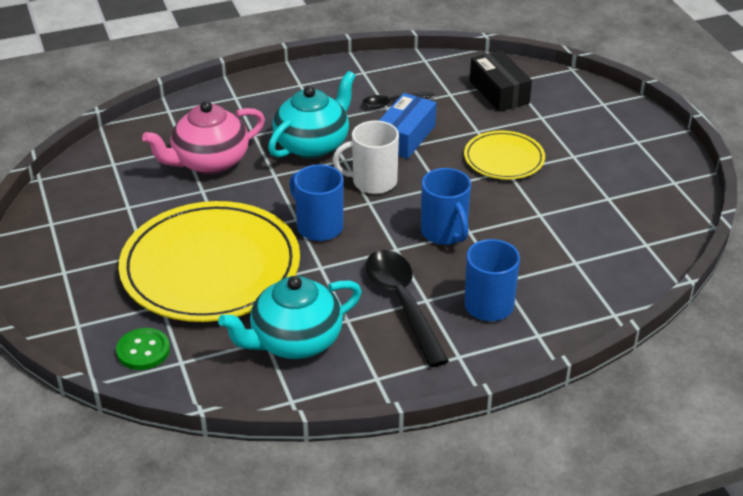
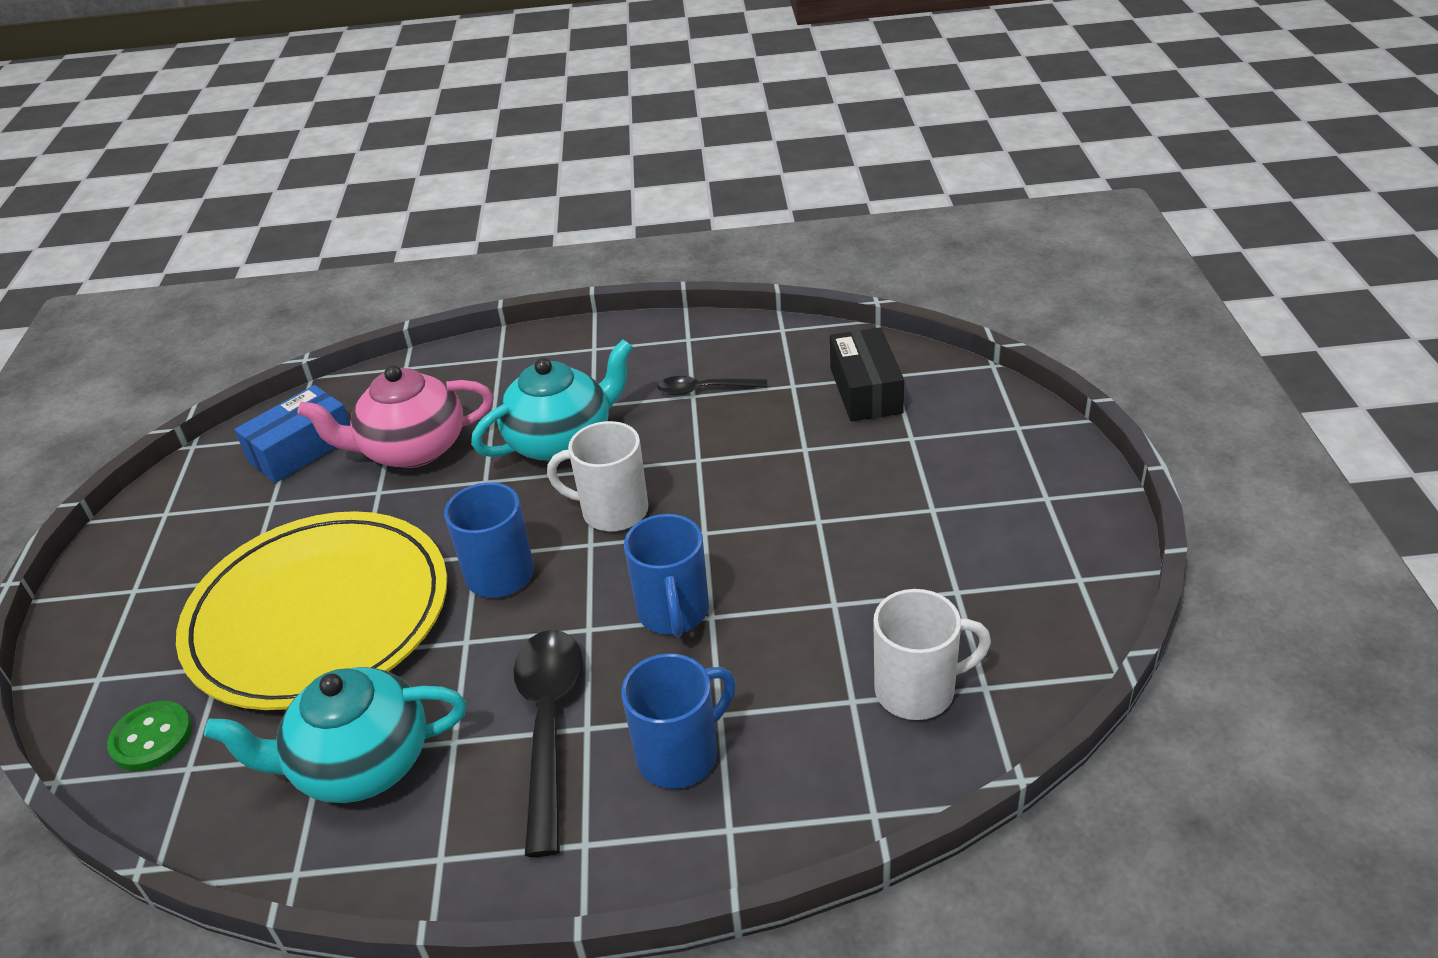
camera: 20 degrees right, 0 degrees up
(405, 137) = (695, 445): blue box -> blue box (301, 449)
(504, 158) = (822, 499): yellow plate -> none
(610, 251) = (918, 690): none -> white mug

